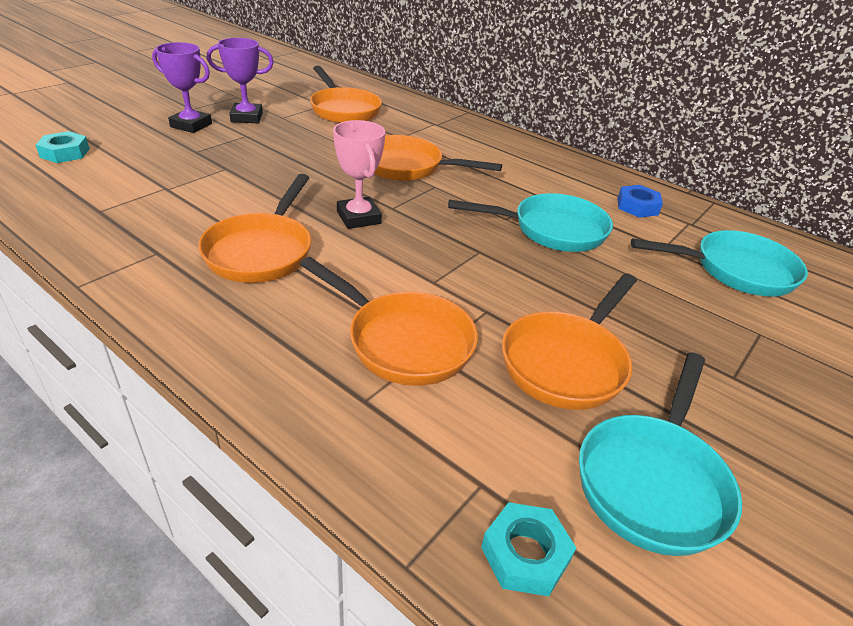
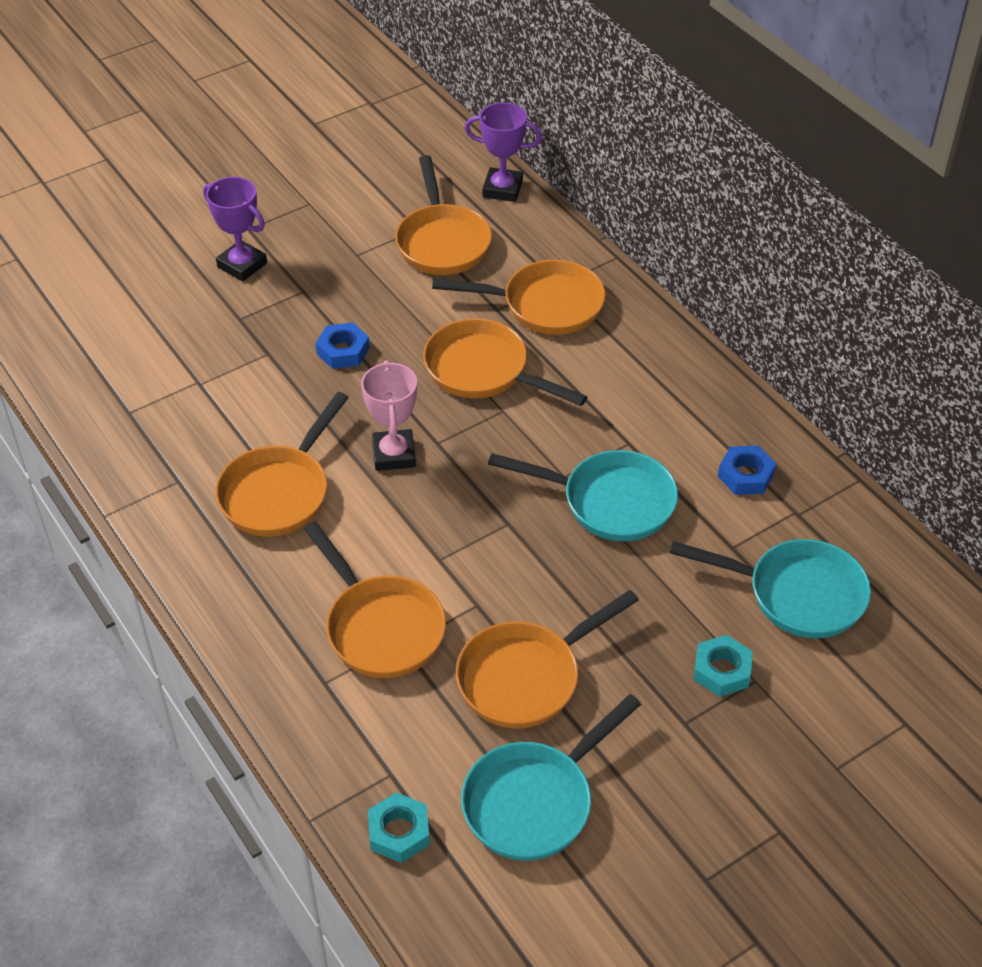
camera: 20 degrees right, 10 degrees up
(65, 153) = (99, 309): turquoise nut -> turquoise nut (722, 670)
(247, 117) = (312, 252): purple trophy -> purple trophy (502, 189)
(290, 163) = (343, 351): none -> blue nut
(433, 134) = (544, 305): none -> orange pan

